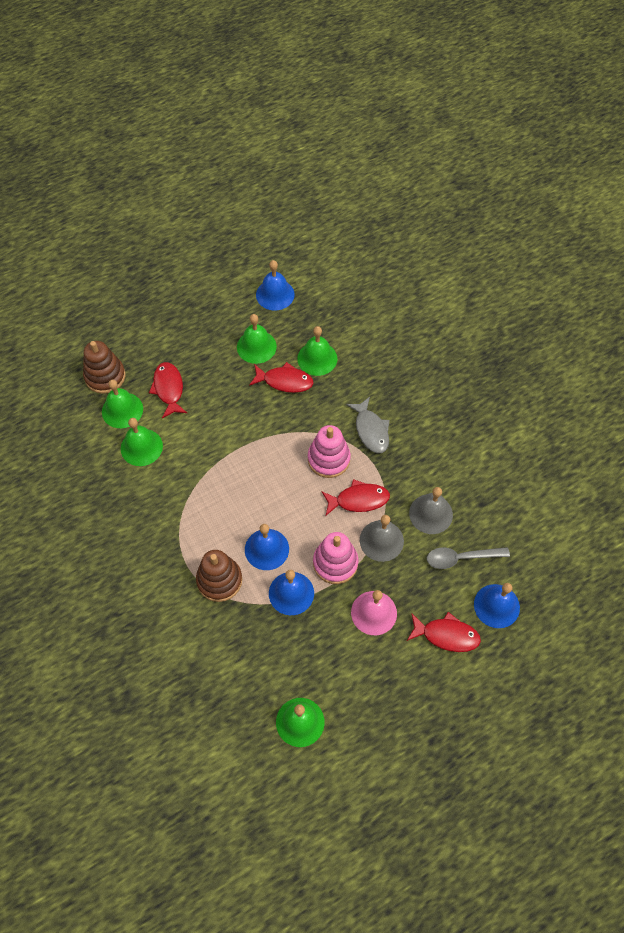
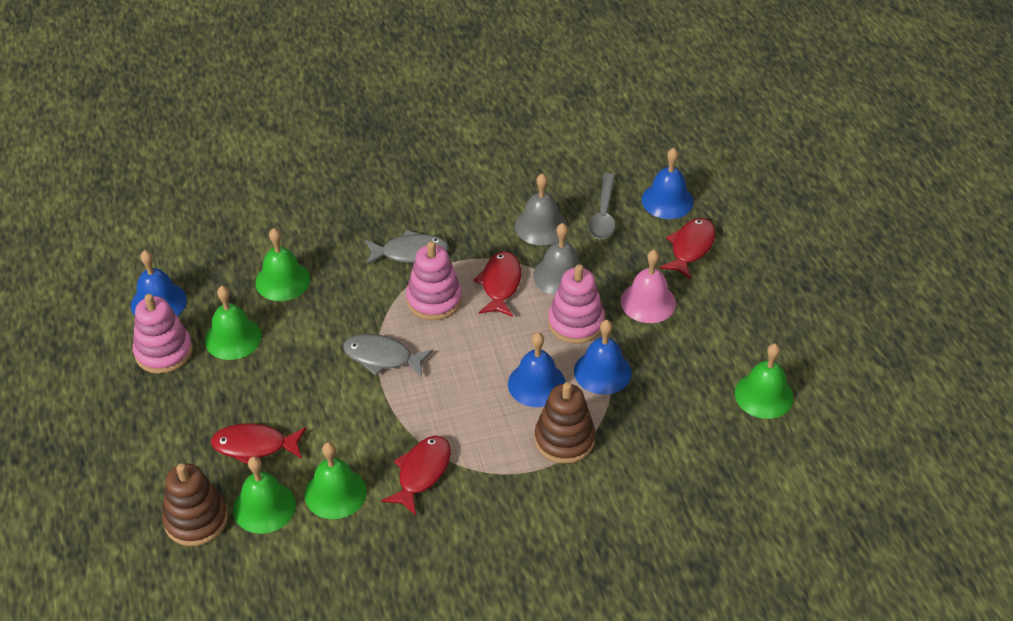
camera: 75 degrees left, 15 degrees down
(233, 312) = (163, 352): none -> pink stacking toy
(264, 441) = (382, 357): none -> grey fish
(285, 381) = (301, 319): red fish -> red fish (421, 473)

